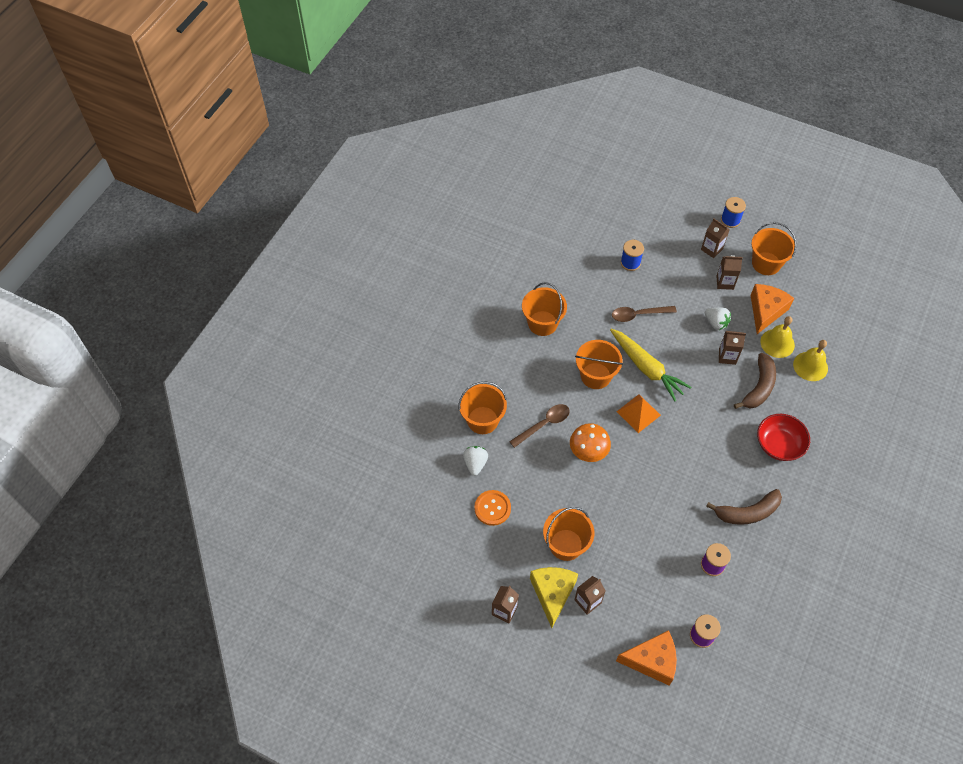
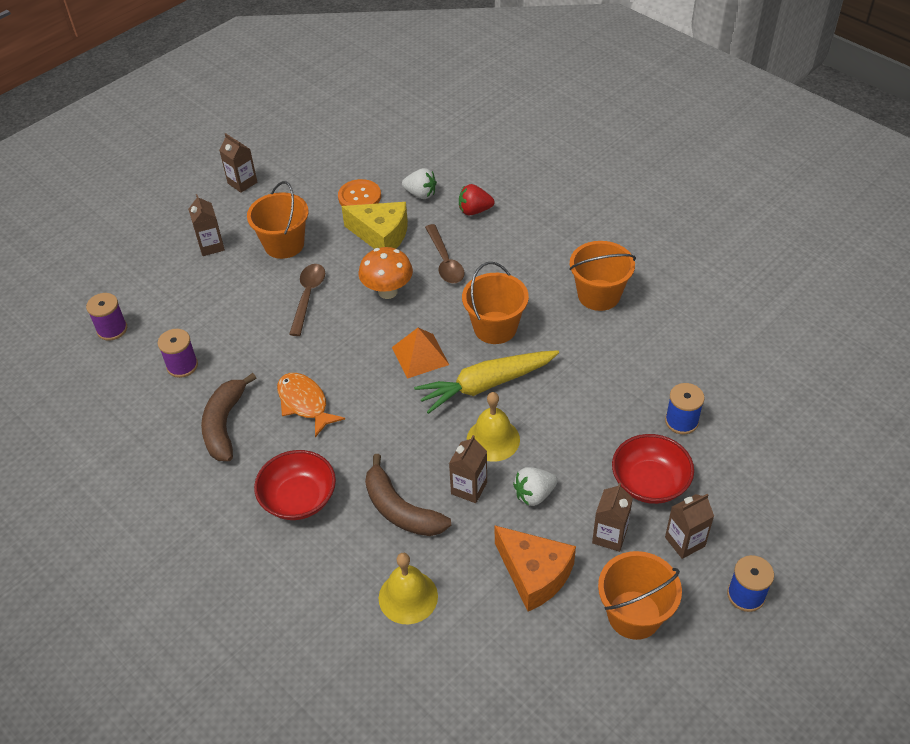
camera: 110 degrees right, 10 degrees down
(482, 420) = (474, 211): orange bucket -> red strawberry
(552, 593) = (237, 221): yellow cheese -> yellow cheese (381, 235)
(638, 315) = (580, 402): brown spoon -> brown spoon (308, 297)
(652, 661) = (116, 280): orange cheese -> none
(681, 270) = (649, 482): none -> red bowl
(708, 469) = (304, 403): none -> orange fish
(777, 343) = (468, 566): yellow bell -> yellow bell (493, 439)

